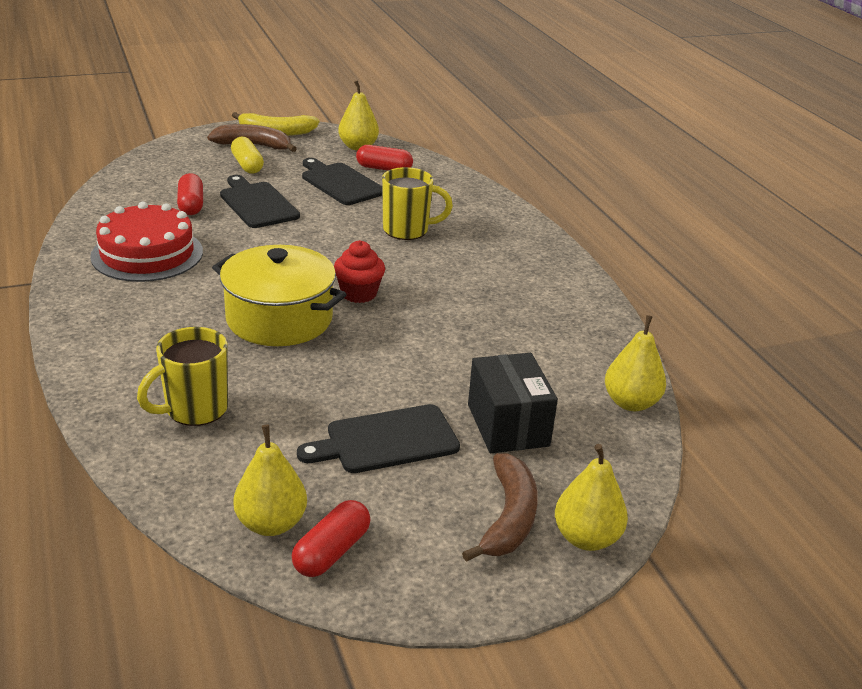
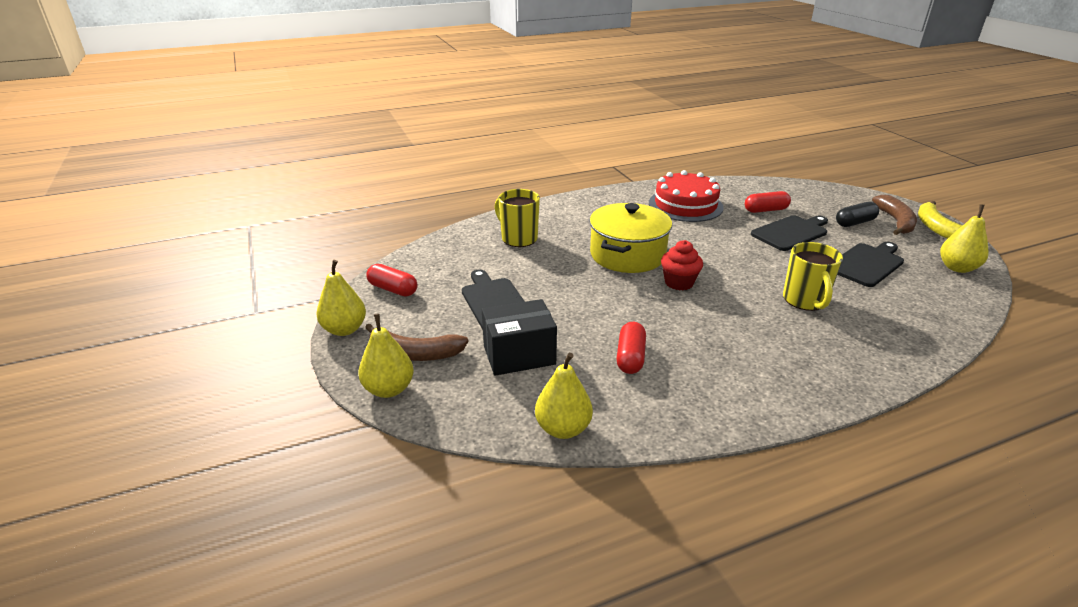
camera: 90 degrees right, 0 degrees up
(247, 165) = (854, 223): yellow capsule -> black capsule
(271, 523) = (418, 270): yellow pear -> yellow pear (344, 329)
(384, 169) = (923, 284): red capsule -> red capsule (630, 357)

